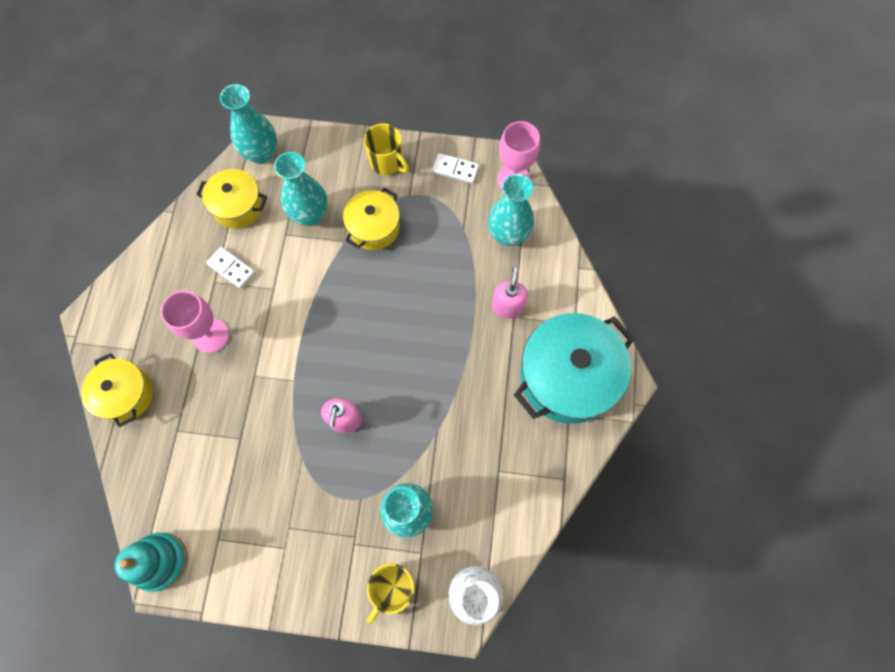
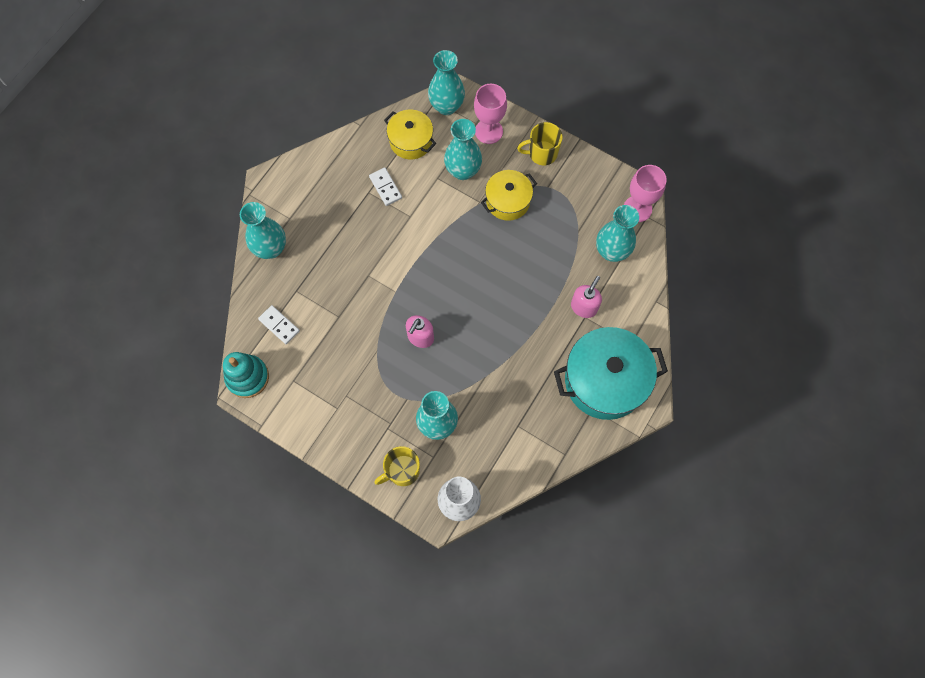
camera: 25 degrees right, 0 degrees up
(126, 394) = (271, 249): yellow pot -> turquoise vase
(211, 336) = (349, 232): pink goblet -> pink goblet (489, 131)
(387, 162) = (542, 153): yellow mug -> yellow mug turned 105 degrees clockwise
(455, 169) = (594, 182): white domino -> white domino (279, 325)

